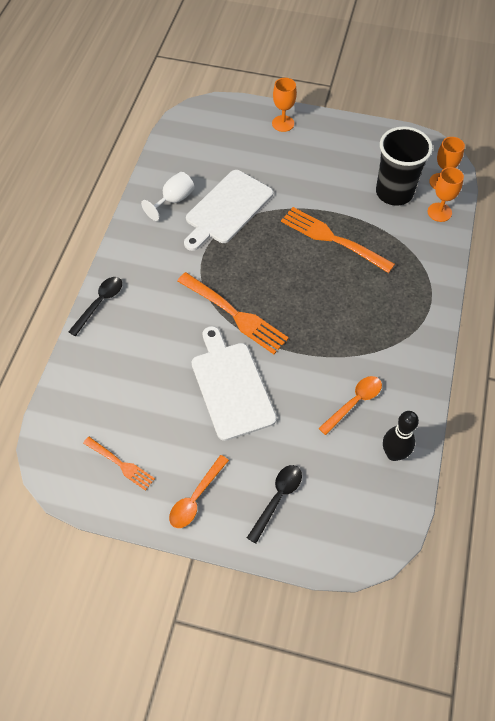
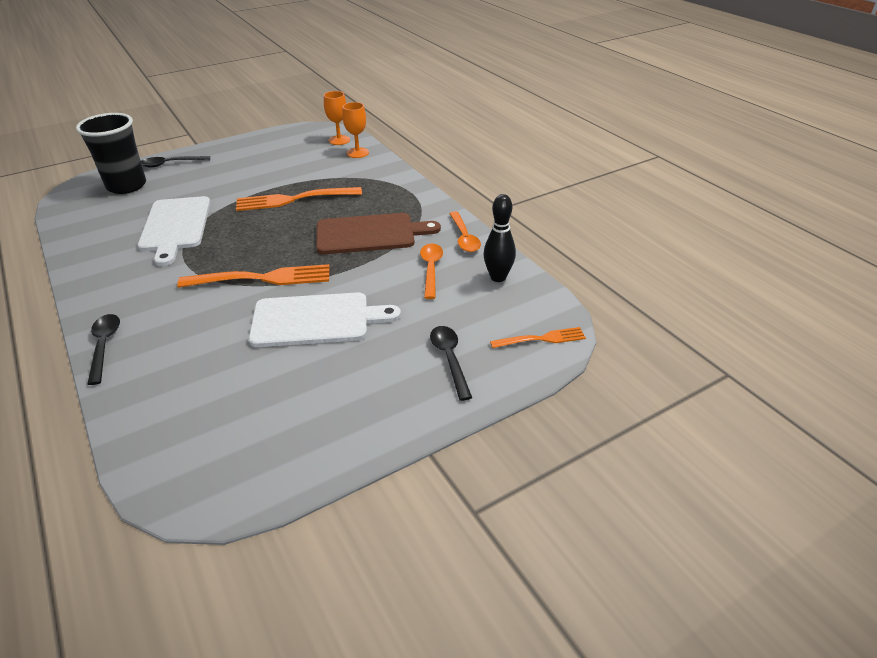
camera: 45 degrees left, 20 degrees down
(120, 464) = (270, 440): orange fork -> orange fork (541, 339)
(173, 200) = (112, 245): white goblet -> none
(195, 498) = (378, 409): orange spoon -> orange spoon (464, 238)
(231, 386) = (316, 320): white cutting board -> white cutting board turned 150 degrees clockwise
(283, 123) = (170, 164): orange goblet -> black spoon
(349, 326) = (370, 234): none -> brown cutting board
(394, 193) = (311, 158): black cup -> black cup (126, 186)

